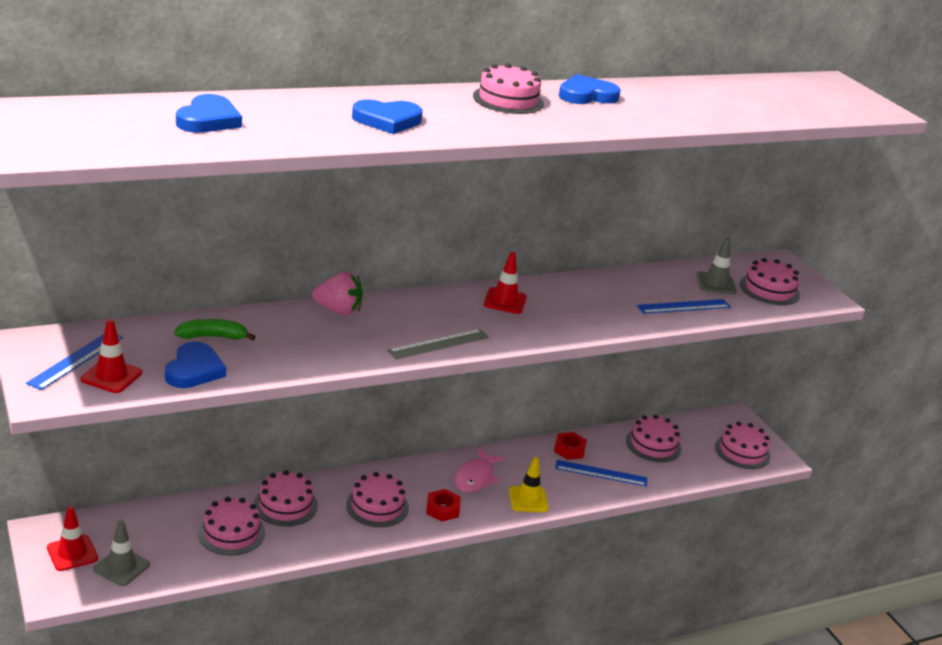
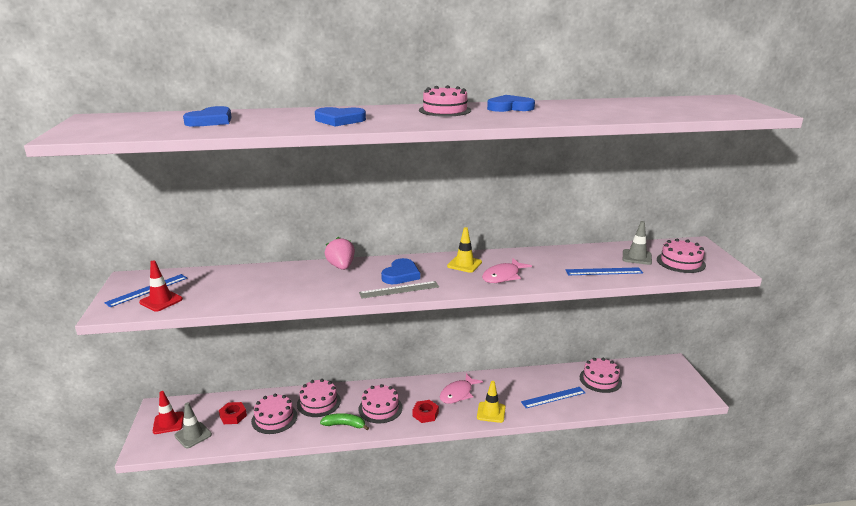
camera: 20 degrees right, 5 degrees down
(194, 370) = (217, 299): blue heart -> blue heart (401, 275)
(212, 337) = (245, 280): green banana -> green banana (344, 425)
(338, 310) = (341, 266): pink strawberry -> pink strawberry turned 135 degrees counterclockwise
(505, 301) = (464, 264): red traffic cone -> yellow traffic cone
(563, 318) = (503, 276): none -> pink fish
(569, 449) = (534, 379): red nut -> red nut (233, 416)
(601, 473) = (553, 397): blue ruler -> blue ruler turned 45 degrees counterclockwise
(742, 452) = (671, 389): pink cake -> none

